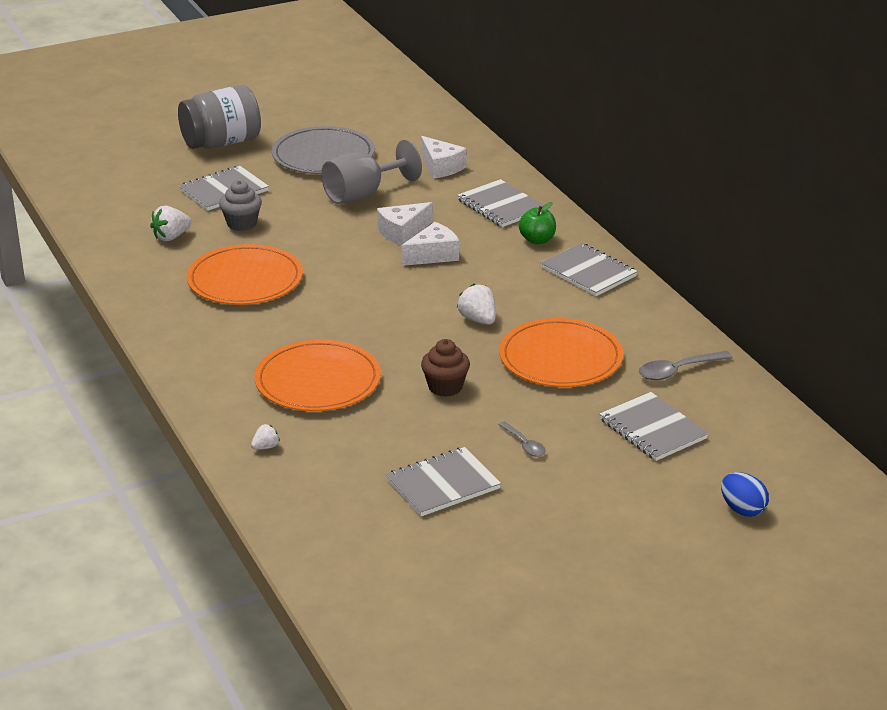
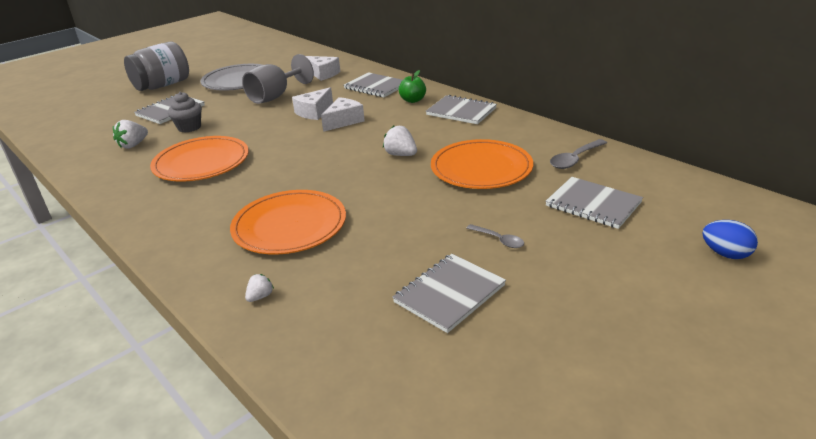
camera: 15 degrees left, 0 degrees up
(445, 387) = (403, 208): brown cupcake -> none

